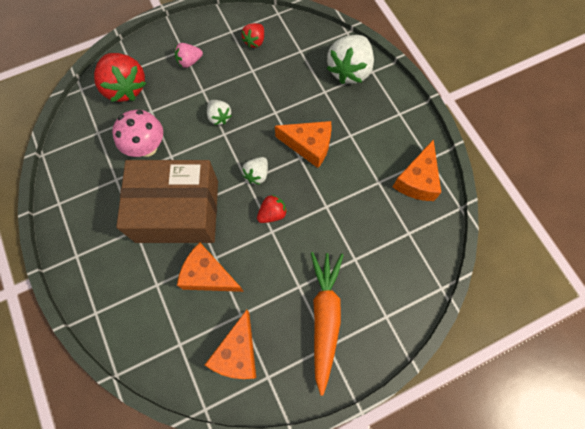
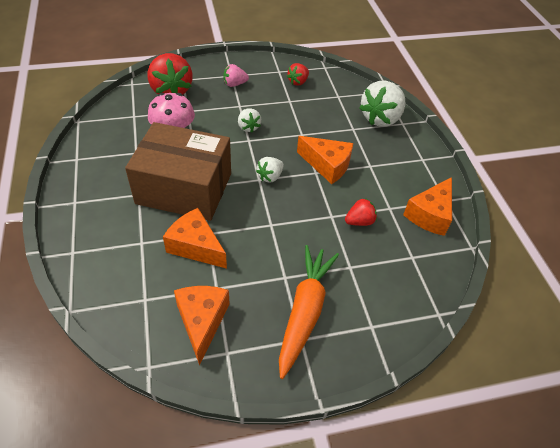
camera: 10 degrees right, 20 degrees down
(237, 353) = (202, 321): orange cheese -> orange cheese turned 150 degrees clockwise
(272, 214) = (275, 210): red strawberry -> red strawberry (359, 221)

